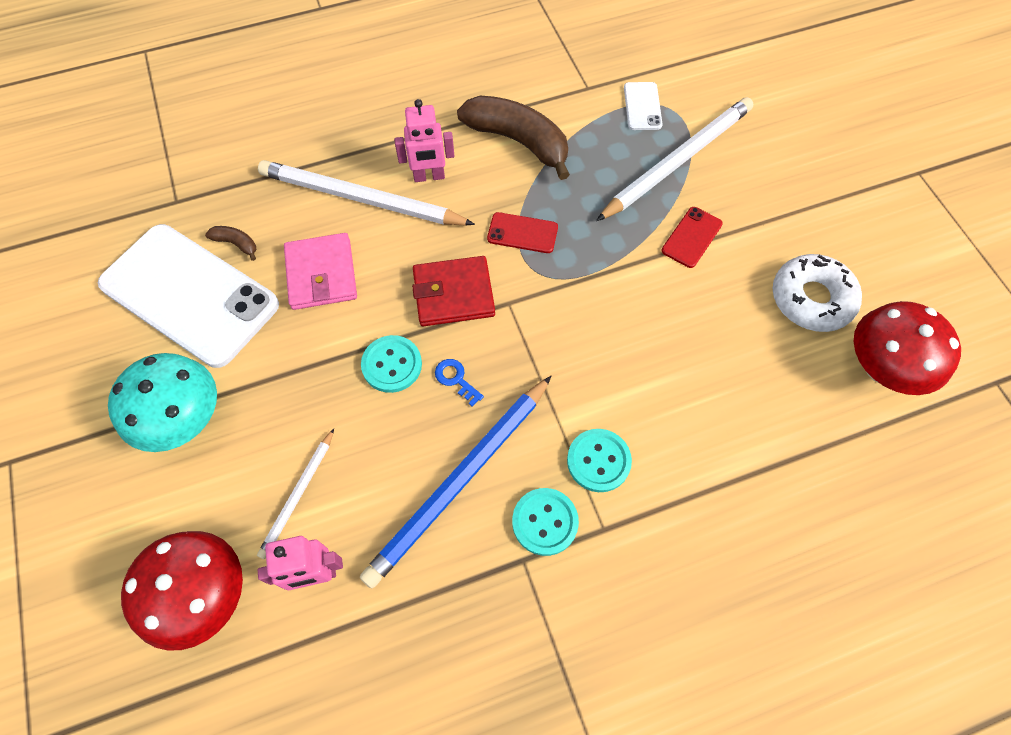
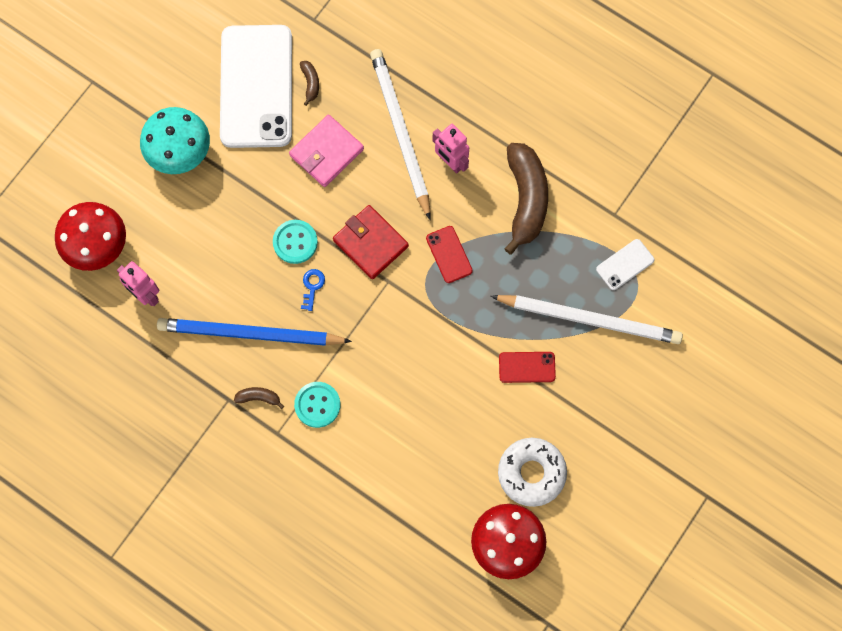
camera: 55 degrees right, 10 degrees up
(298, 495) = (181, 251): white pencil -> none
(545, 522) = (258, 397): turquoise button -> brown banana

